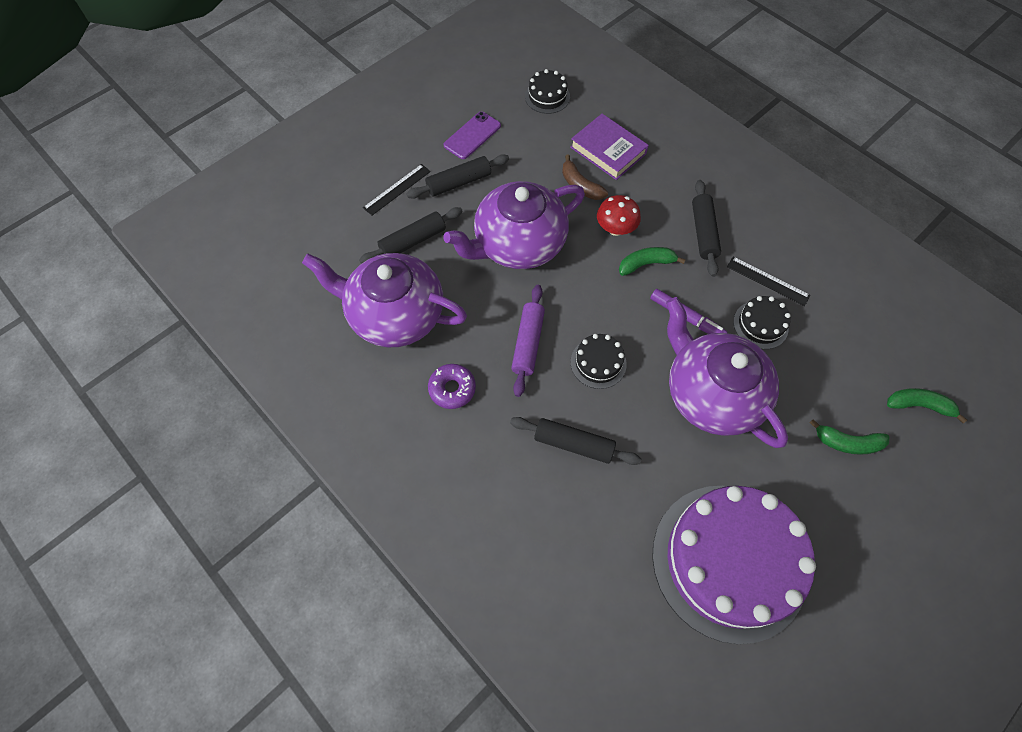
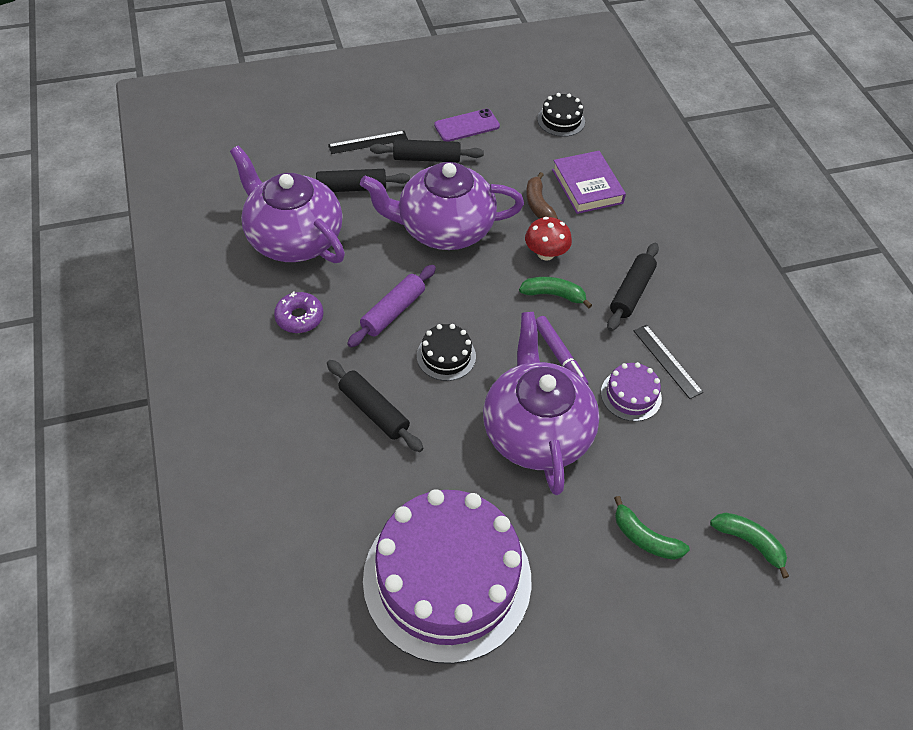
camera: 25 degrees right, 10 degrees down
(760, 325) = (631, 395): black cake -> purple cake

